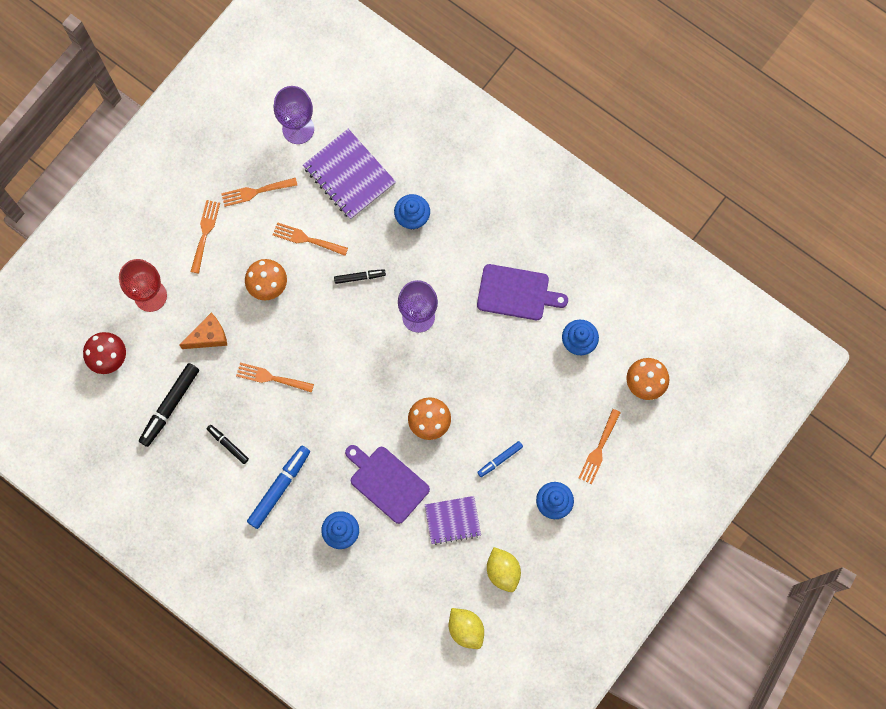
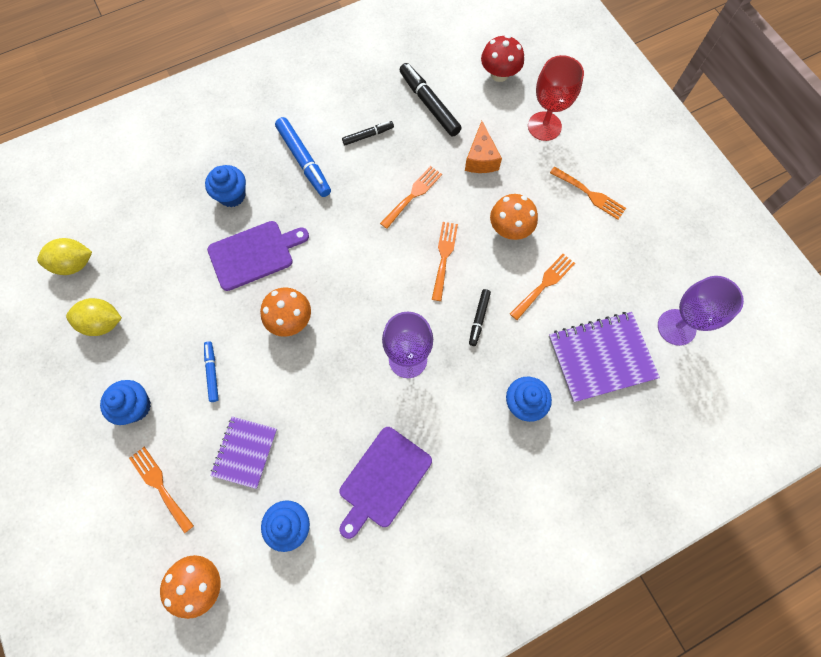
camera: 115 degrees right, 5 degrees down
(255, 192) = (617, 257): orange fork -> orange fork (444, 257)
(452, 520) = (181, 298): purple notebook -> purple notebook (245, 452)

